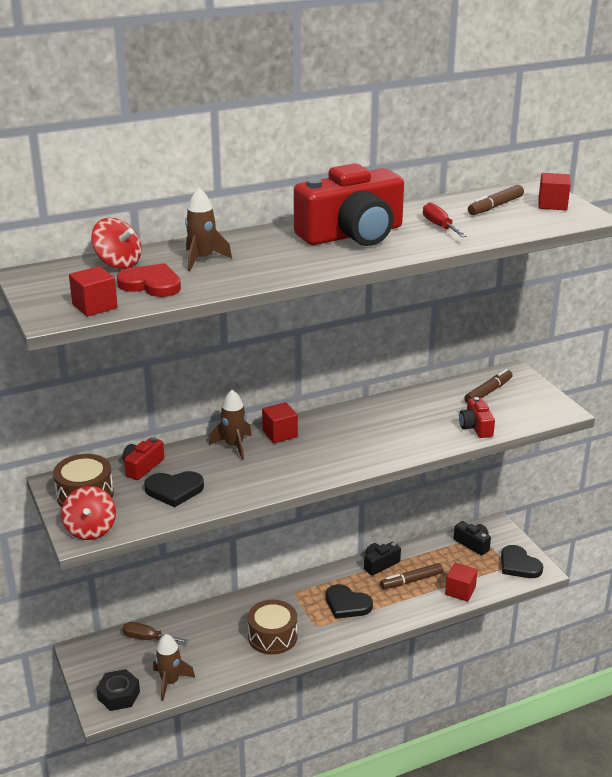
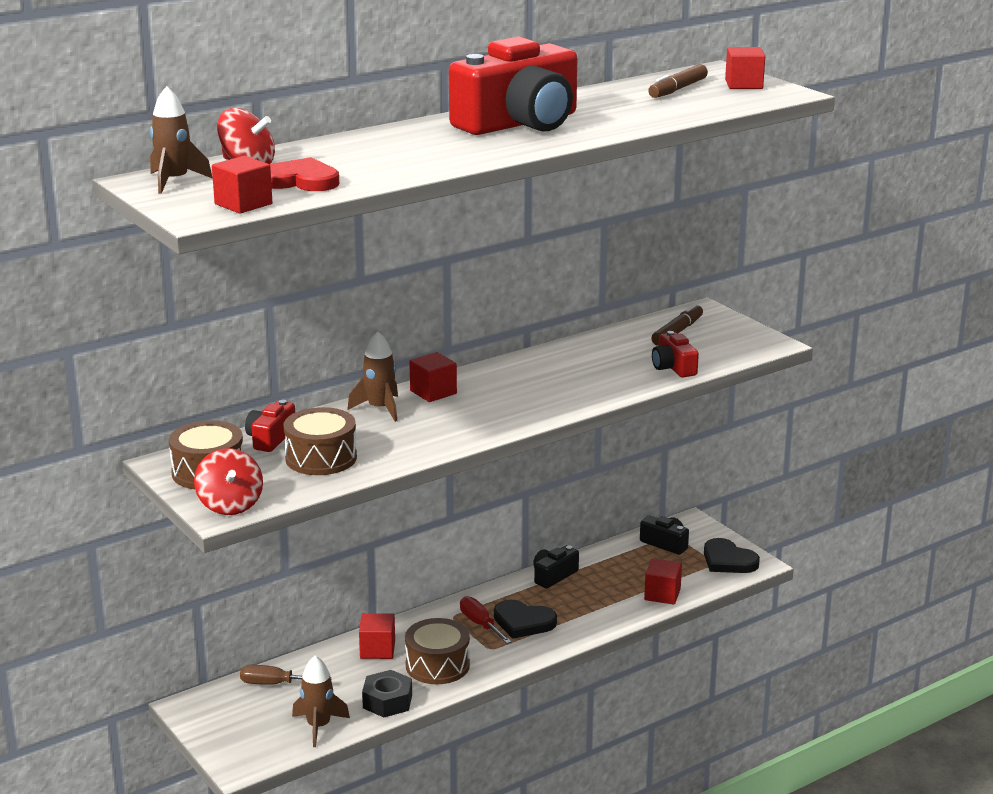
camera: 10 degrees left, 5 degrees down
(118, 695) = (255, 747): black nut -> black nut (387, 701)
(174, 490) = (321, 458): black heart -> brown drum
(202, 259) = (350, 155): brown rocket -> brown rocket (174, 181)
(231, 616) = (377, 649): none -> red cube
(411, 581) = (598, 589): brown marker -> none
(439, 226) = (620, 111): red screwdriver -> red screwdriver (480, 624)

